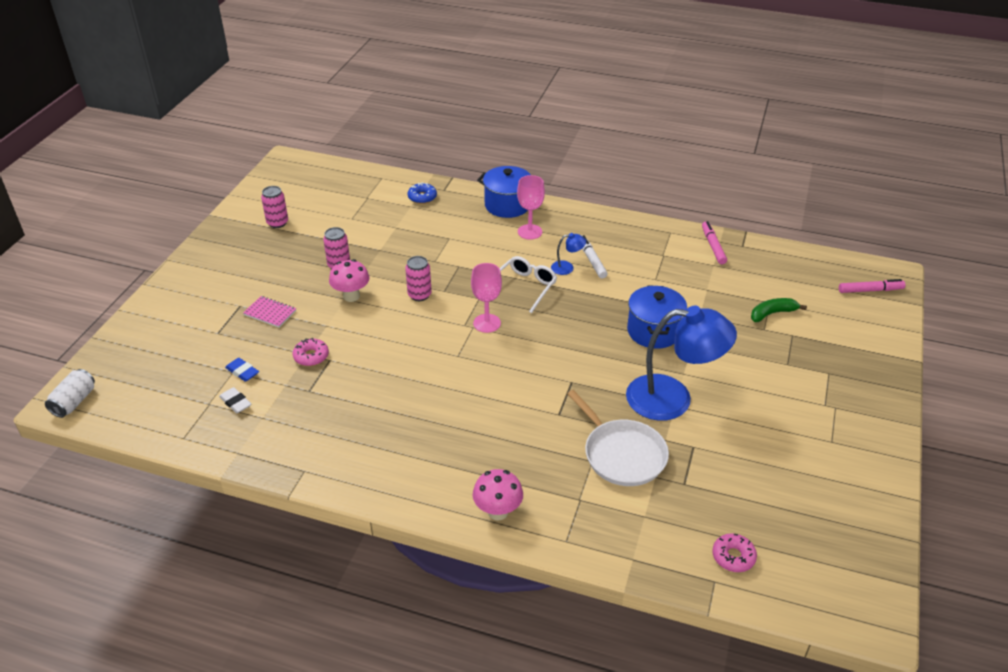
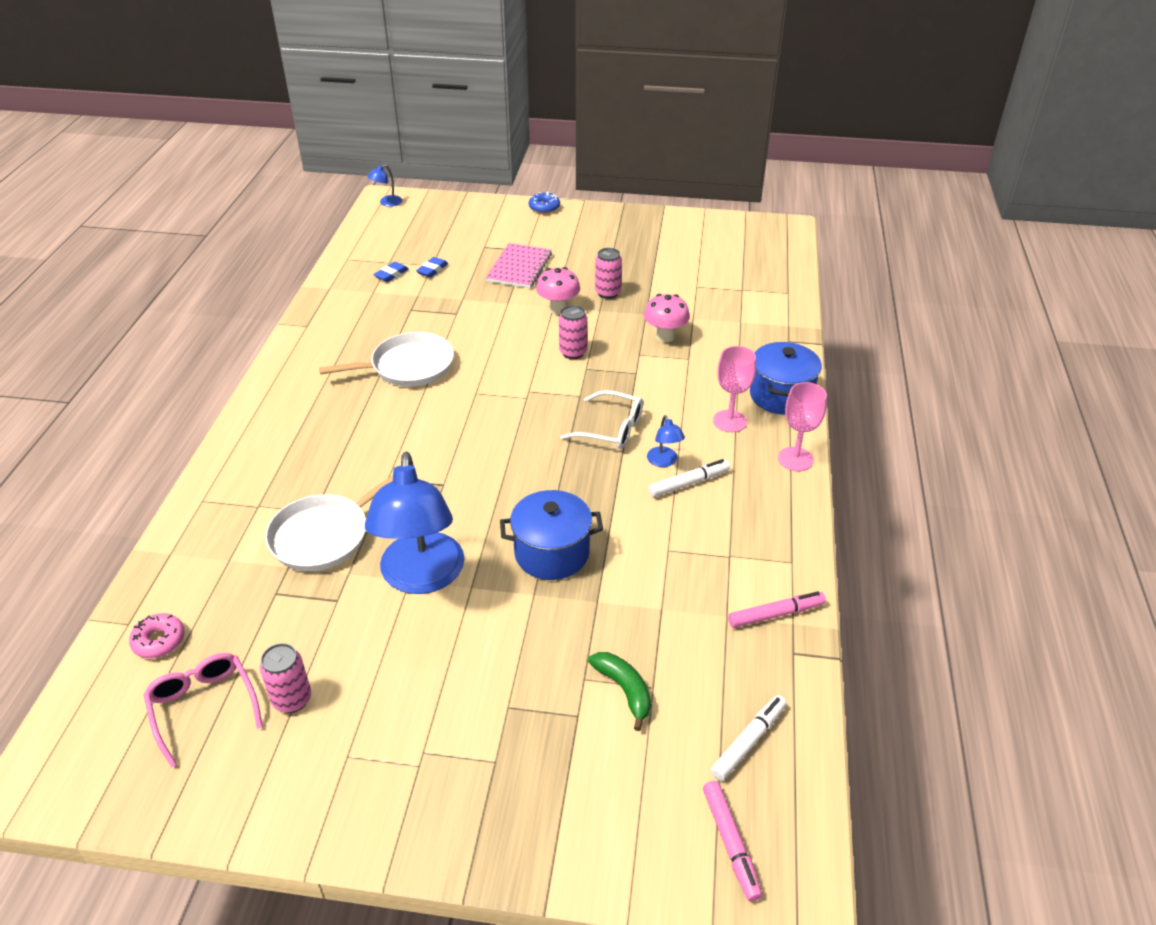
camera: 80 degrees right, 0 degrees up
(74, 402) = (387, 203): white can -> blue lamp
(236, 402) = (391, 275): white eraser -> blue eraser
(270, 313) = (519, 267): pink notebook -> pink notebook, size x1.55
(277, 223) = (667, 244): pink can -> pink can (292, 699)
(311, 356) = (459, 302): pink donut -> none
(404, 396) = (408, 366): none -> white pan
(422, 197) = (763, 327): blue donut -> blue donut (544, 207)
(487, 323) = (535, 407): pink goblet -> pink goblet (795, 459)
(498, 512) = (246, 448): pink mushroom -> pink mushroom (665, 336)
(797, 522) = (203, 707): none -> pink glasses
(805, 273) = (748, 741): none -> white marker

